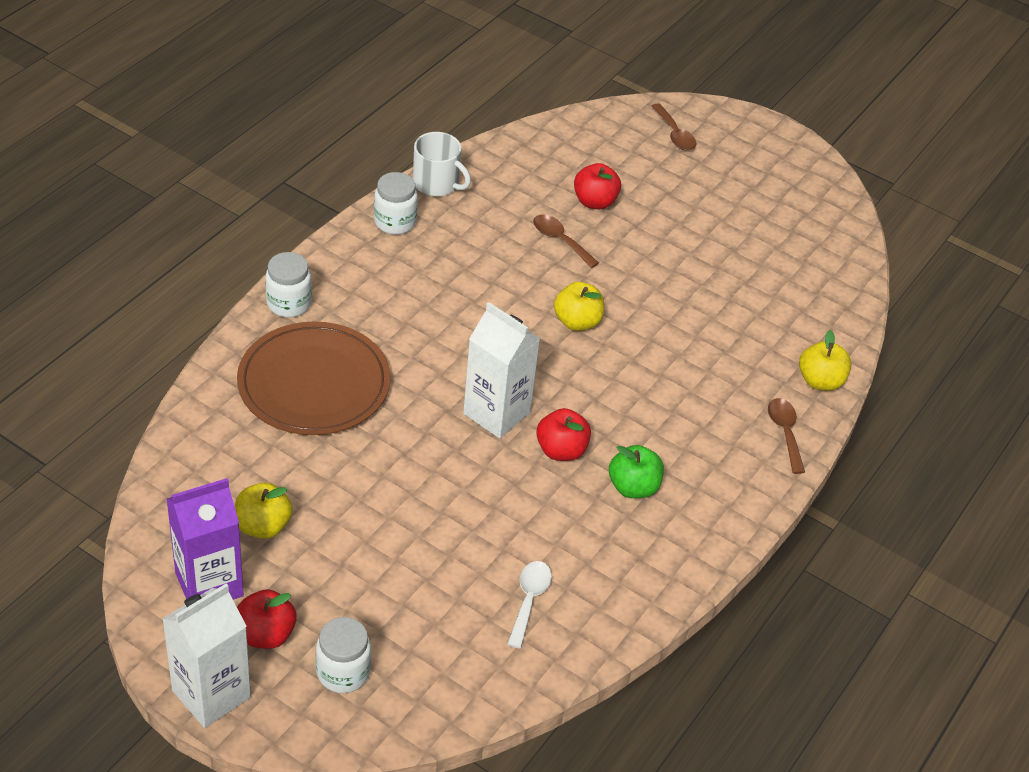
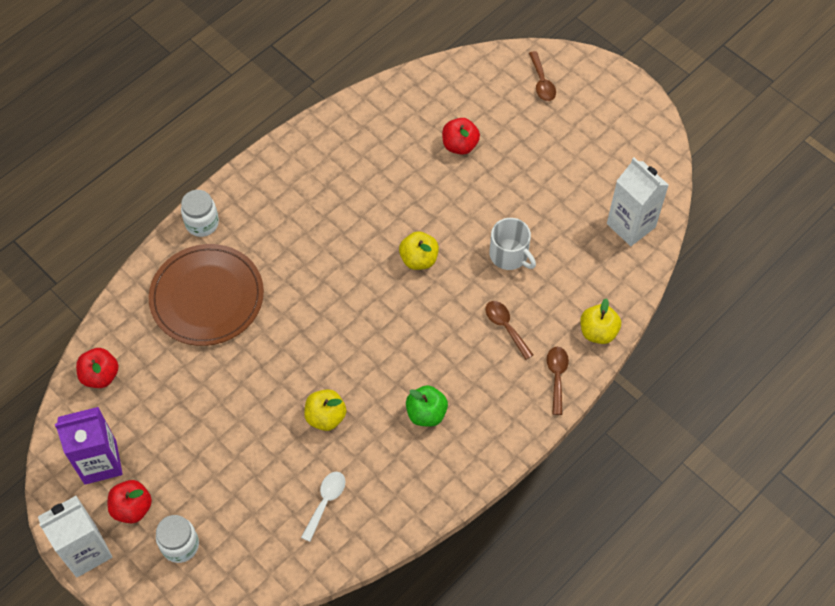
camera: 15 degrees right, 15 degrees up
(263, 526) = (147, 418): yellow apple -> yellow apple (325, 417)
(395, 222) = (297, 153): white jar -> none
(437, 183) = (338, 118): white mug -> white mug (509, 255)
(496, 413) = (338, 337): white carton -> white carton (631, 225)
(560, 240) = (423, 181): brown spoon -> brown spoon (506, 327)
(561, 450) = (379, 375): red apple -> red apple (100, 375)

